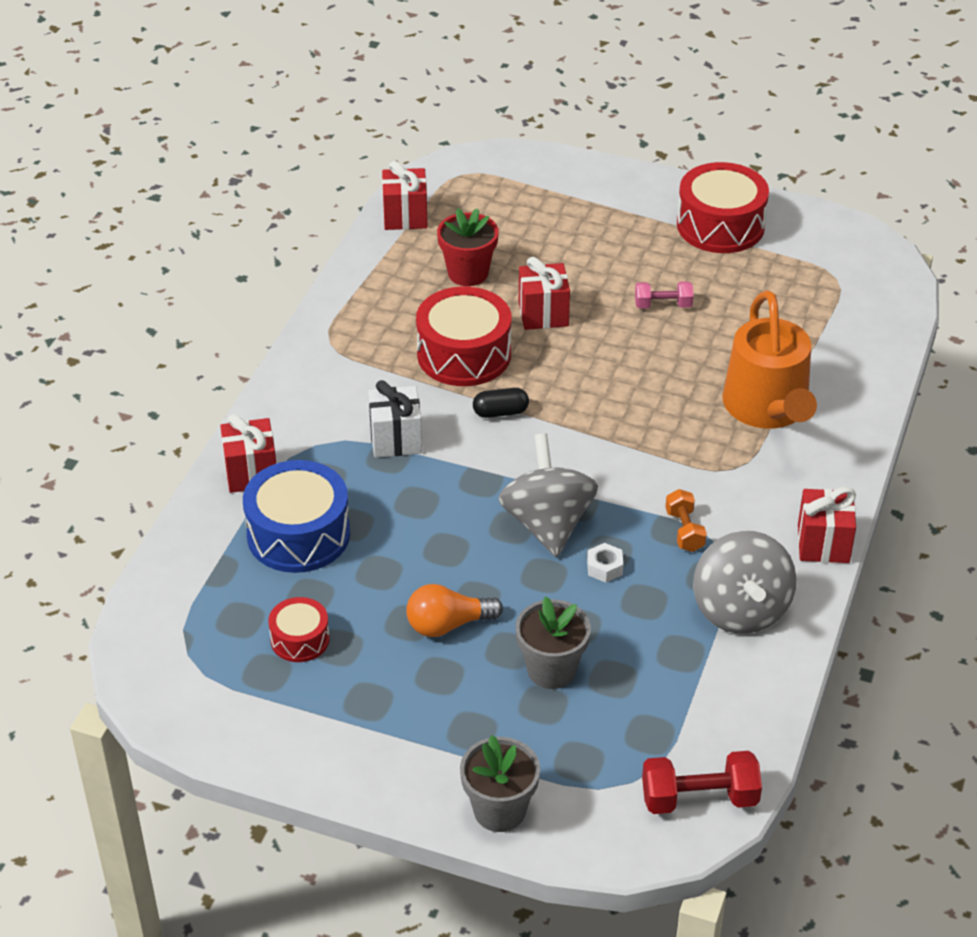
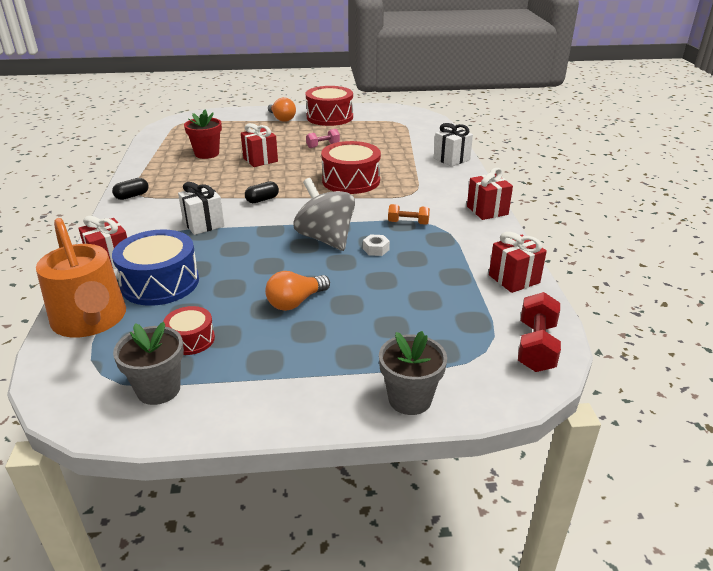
camera: 25 degrees left, 10 degrees down
(321, 346) = (132, 196): none -> black capsule
(405, 216) = (157, 141): red gift -> red gift (514, 279)
(464, 354) = (224, 182): red drum -> red drum (351, 181)
(551, 670) = (382, 306): grey flower pot -> grey flower pot (158, 389)
(634, 207) = (282, 118): none -> orange light bulb
(684, 531) = (408, 223): orange dumbbell -> orange dumbbell turned 45 degrees counterclockwise
(699, 798) = (536, 346): red dumbbell -> red dumbbell turned 45 degrees counterclockwise
(740, 610) = (470, 248): grey spinning top -> none
(768, 408) = (409, 168): orange watering can -> orange watering can (91, 320)
(856, 405) = (451, 159): none -> white gift

